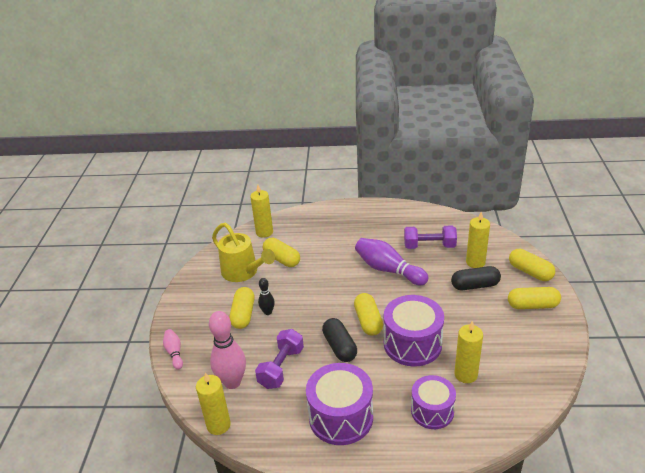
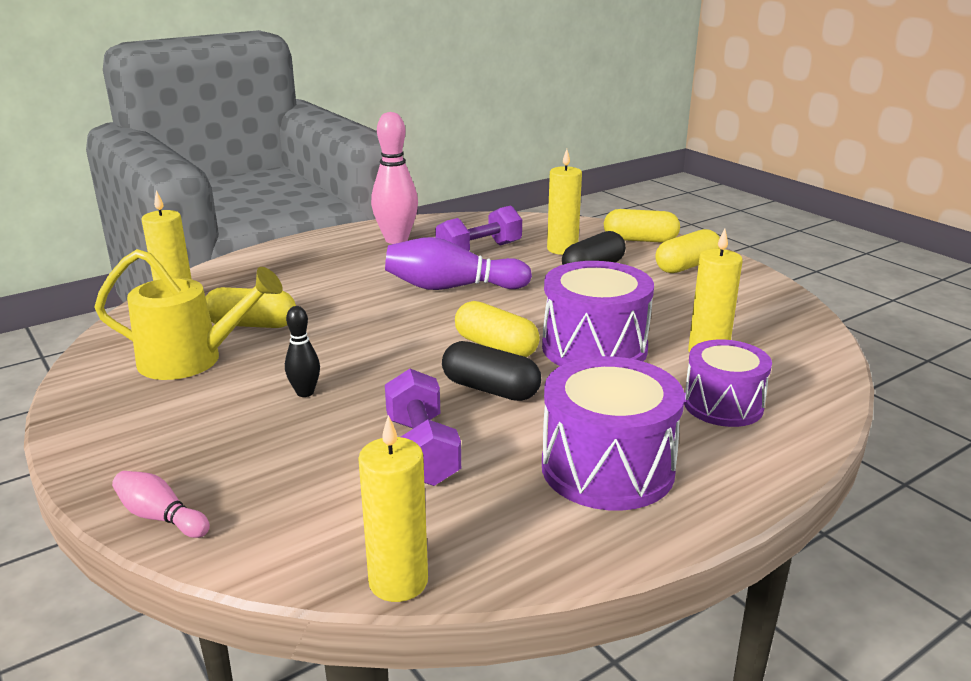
camera: 40 degrees left, 10 degrees down
(232, 382) = (349, 507): pink bowling pin -> pink bowling pin (396, 240)
(243, 315) = (258, 411): yellow capsule -> none

